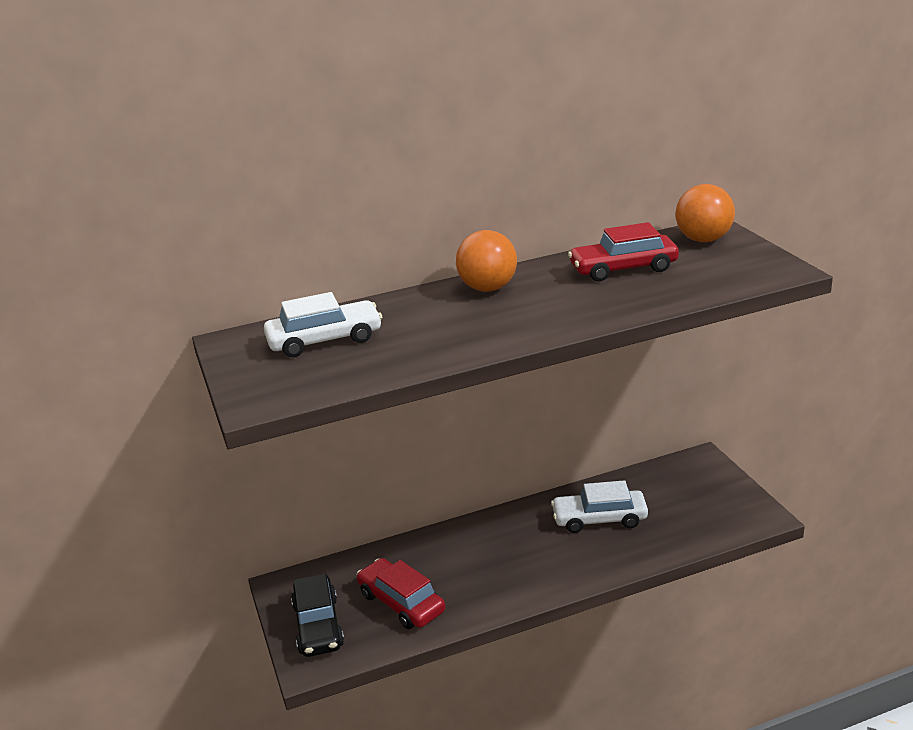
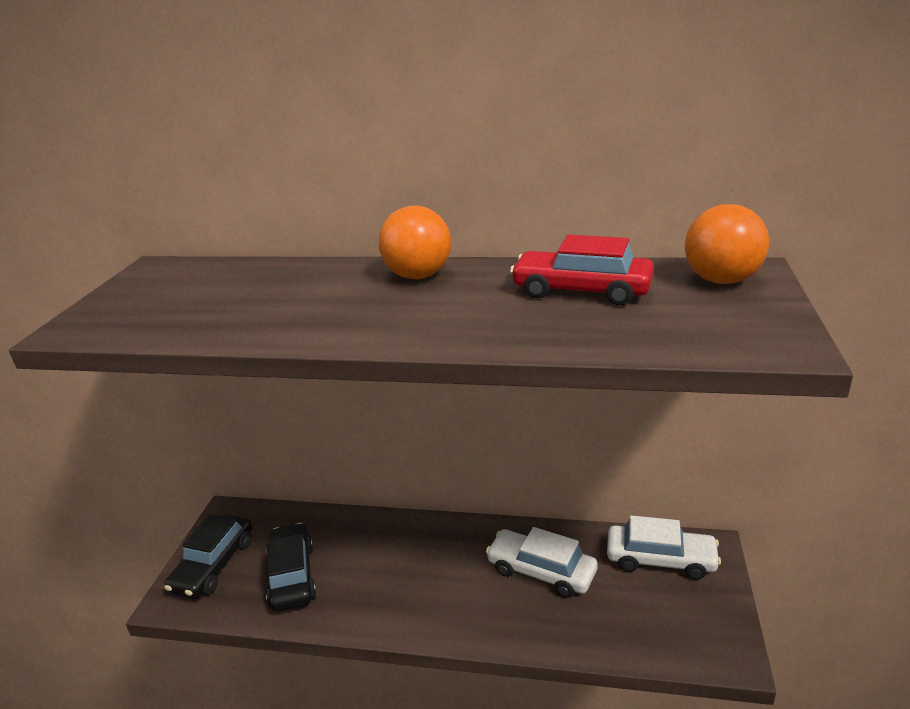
camera: 30 degrees right, 0 degrees up
(325, 340) = (213, 287): white car -> white car (660, 559)
(401, 603) = (292, 576): red car -> black car

